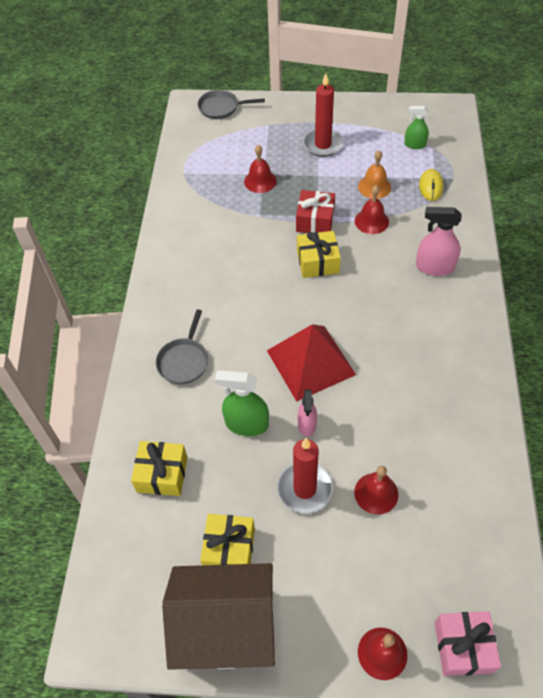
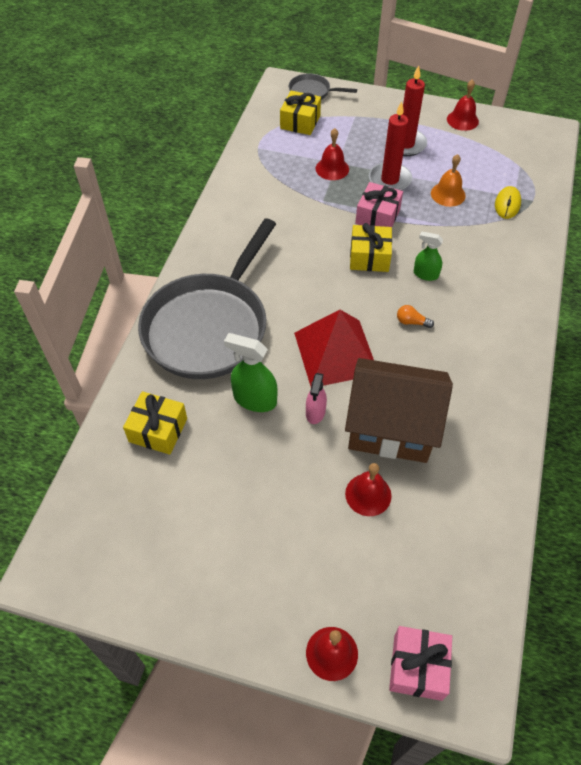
camera: 10 degrees right, 0 degrees up
(184, 361) = (209, 326): grey pan -> grey pan, size x2.33
(226, 628) = (181, 591): brown house -> brown house (391, 428)
(229, 549) = (204, 516): yellow gift -> yellow gift (300, 122)
(304, 489) = (296, 474): red candle -> red candle (389, 180)
(315, 220) = (377, 216): red gift -> pink gift
(371, 221) = (436, 227): red bell -> red bell (462, 120)
(373, 318) = (411, 322): none -> orange light bulb
(414, 144) = (501, 160): green spray bottle -> green spray bottle (425, 274)
(434, 267) = (489, 284): pink spray bottle -> none

